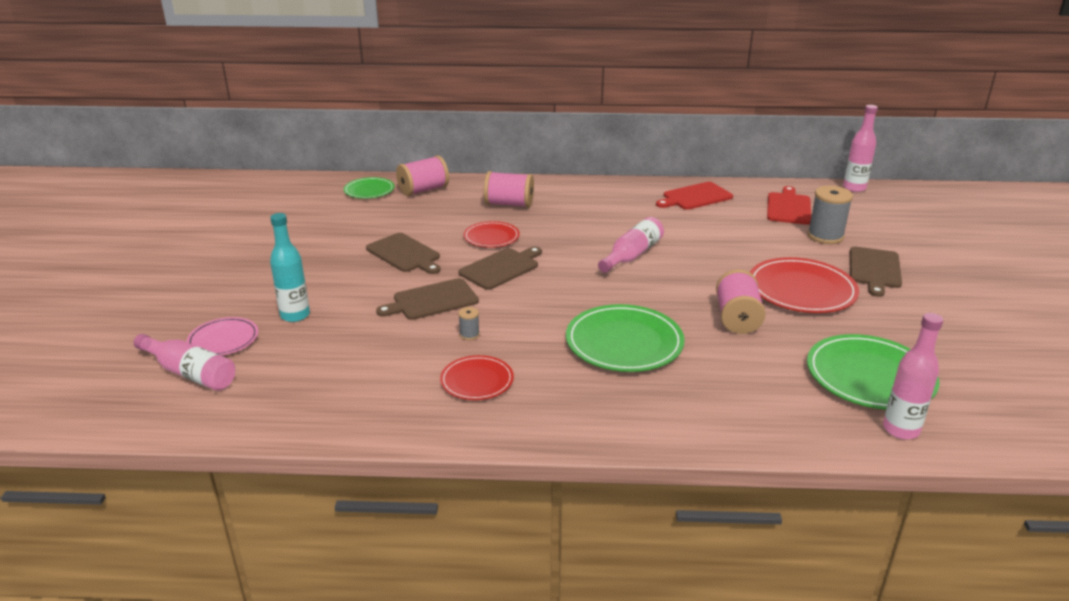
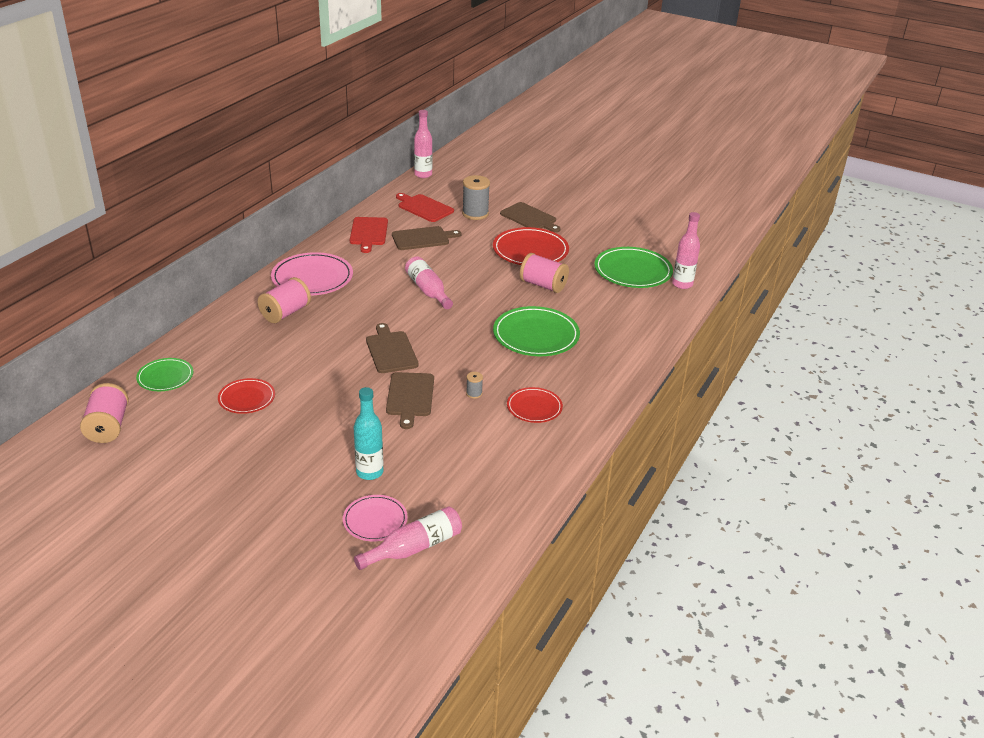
camera: 65 degrees left, 5 degrees up
(404, 254) = (319, 390): brown cutting board -> brown cutting board (423, 238)
(423, 190) = (203, 347): pink spool -> pink spool (108, 427)
(491, 237) = (335, 339): red plate -> red plate (247, 398)
(580, 197) = (312, 278): none -> pink plate

